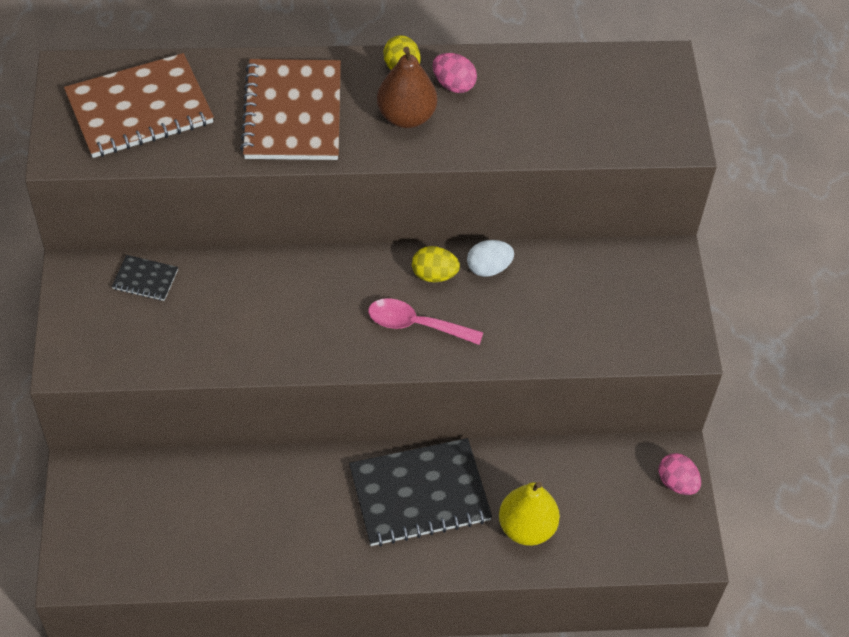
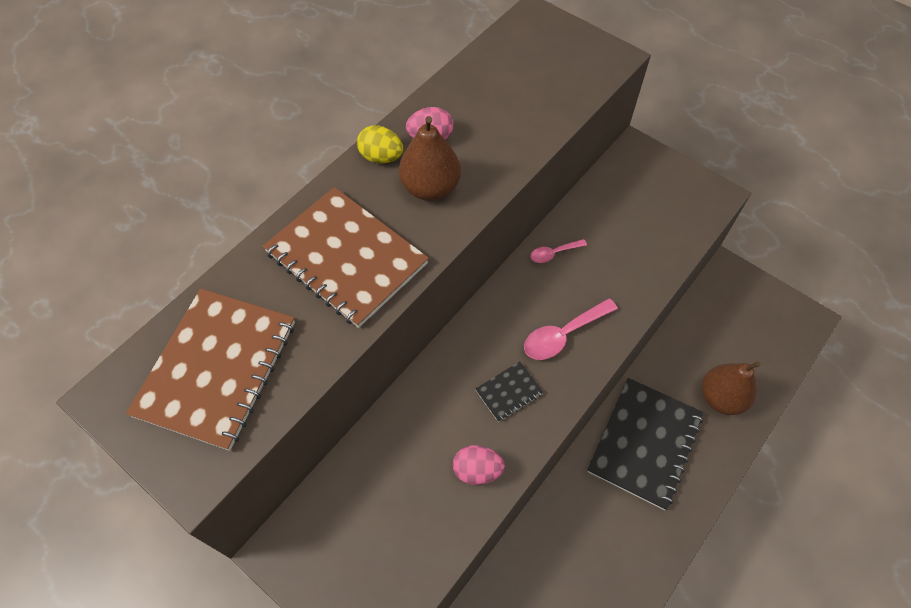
camera: 45 degrees left, 5 degrees up
(145, 279) = (343, 496): black notebook -> black notebook (509, 392)
(434, 275) = (529, 290): yellow egg -> none
(488, 268) = (553, 253): white egg -> pink spoon
(526, 527) = (721, 397): yellow pear -> brown pear
(677, 483) = (750, 287): pink egg -> pink egg (477, 470)

